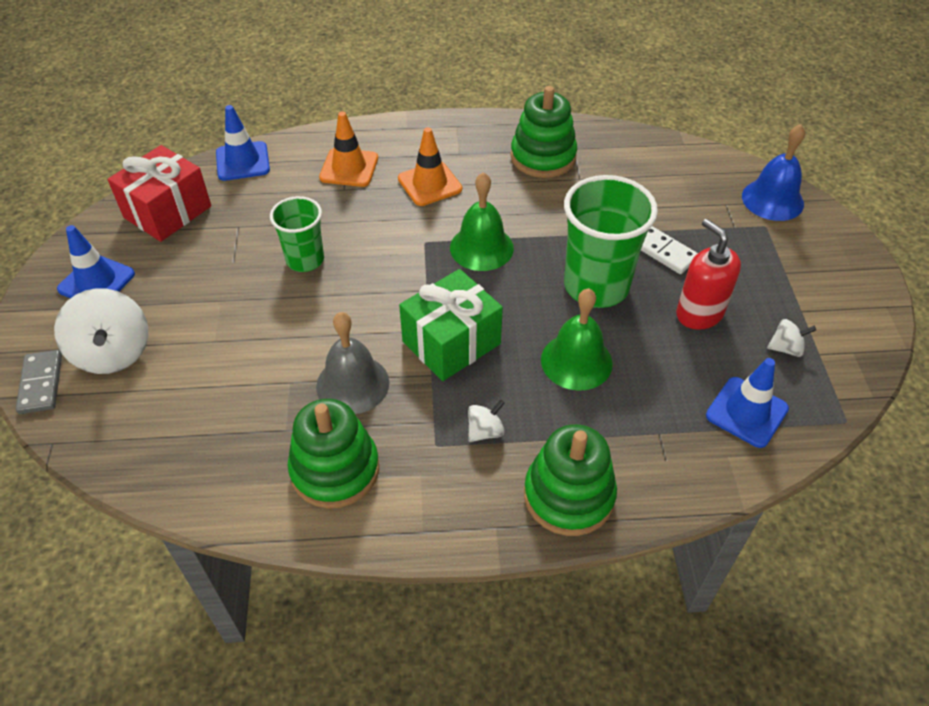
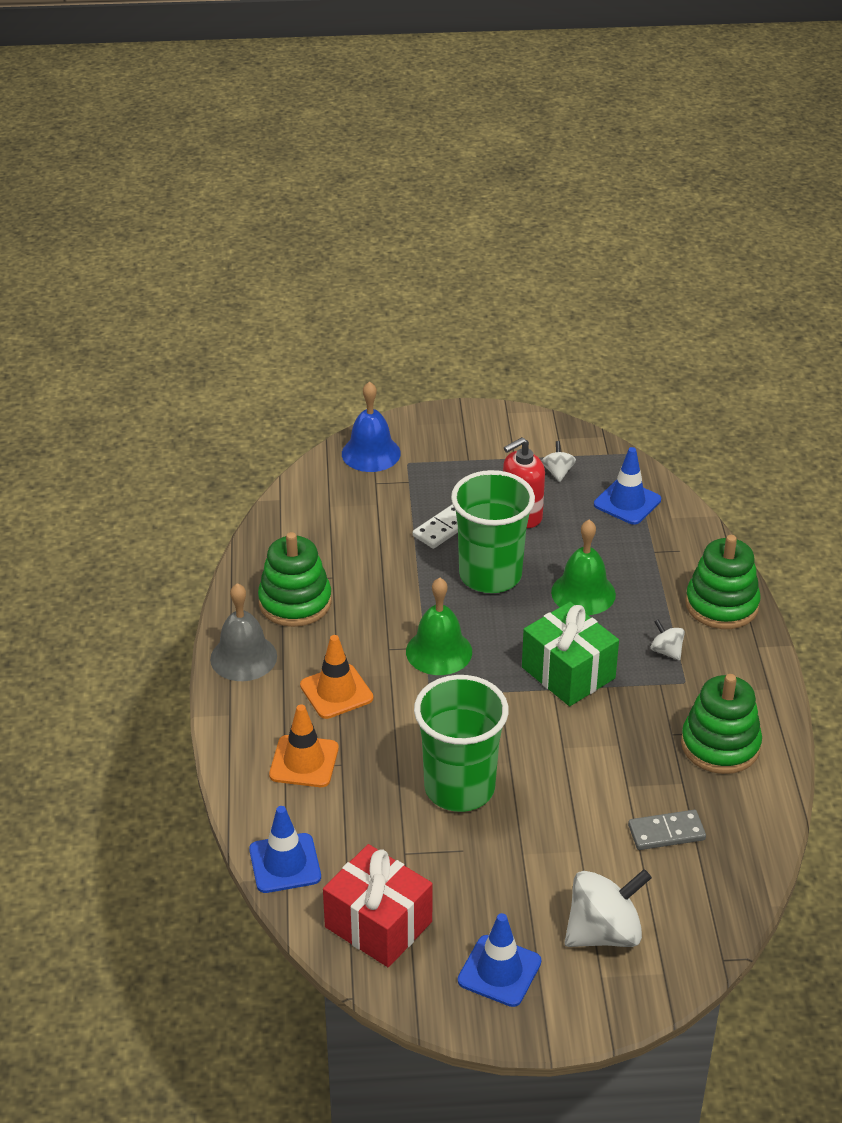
camera: 90 degrees left, 10 degrees down
(41, 384) = (651, 987): grey domino -> grey domino (666, 833)
(305, 260) = (459, 788): green cup -> green cup, size x1.67
(352, 384) = (625, 739): grey bell -> grey bell (243, 657)

